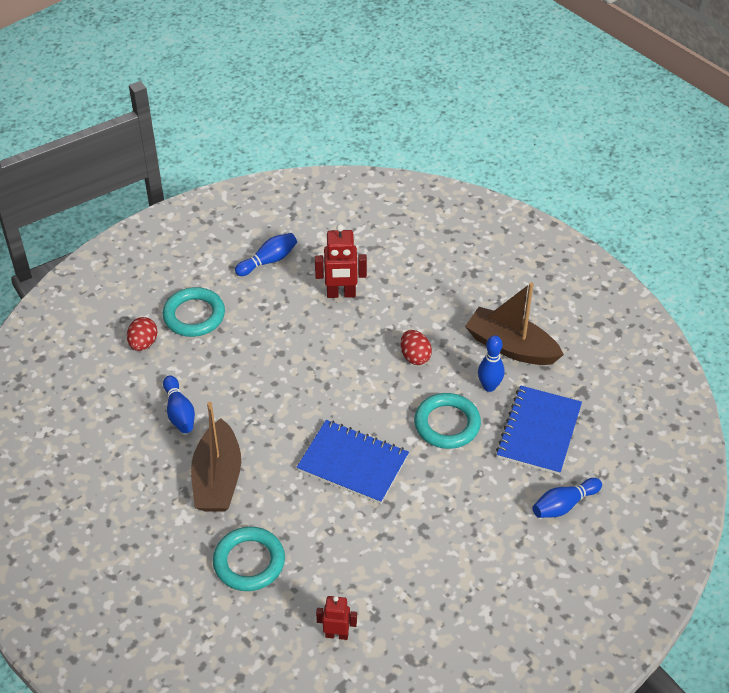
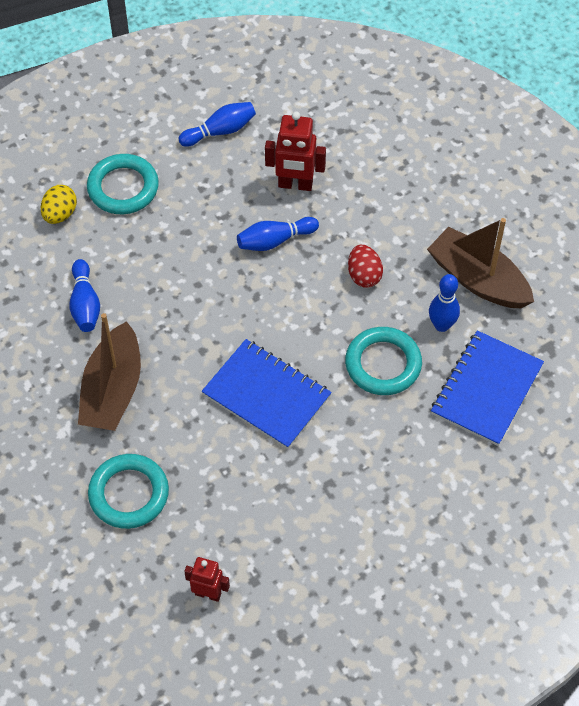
camera: 10 degrees right, 10 degrees up
(143, 343) = (60, 214): red egg -> yellow egg
(564, 505) = (495, 483): blue bowling pin -> blue bowling pin (275, 240)

